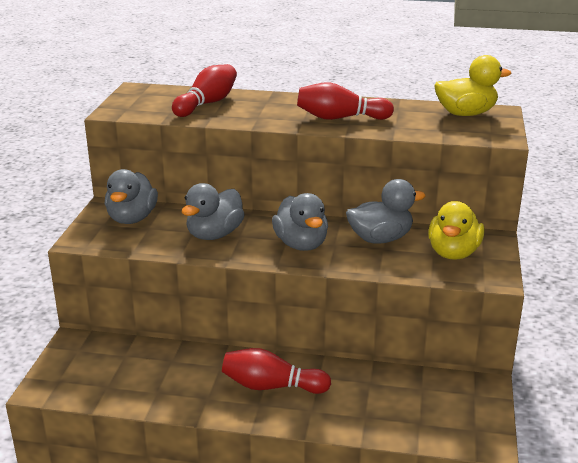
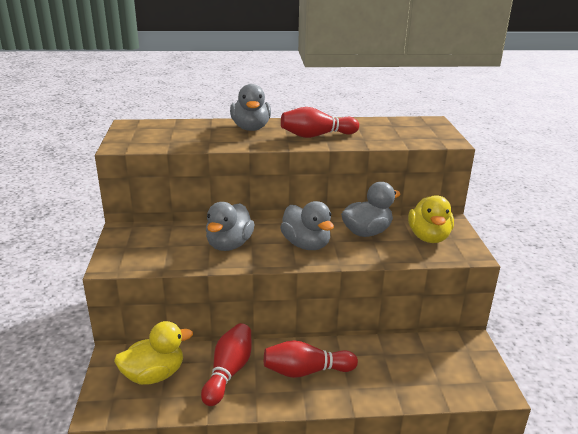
camera: 15 degrees left, 0 degrees up
(132, 218) = (149, 239): grey duck -> grey duck (251, 128)
(207, 103) = (198, 132): red bowling pin -> red bowling pin (229, 372)
(466, 114) = (410, 125): yellow duck -> yellow duck (154, 375)

